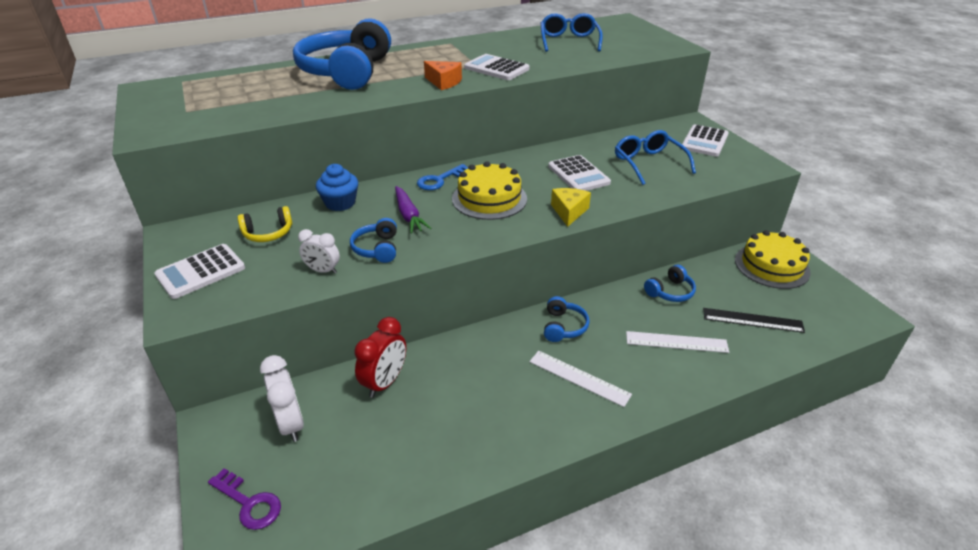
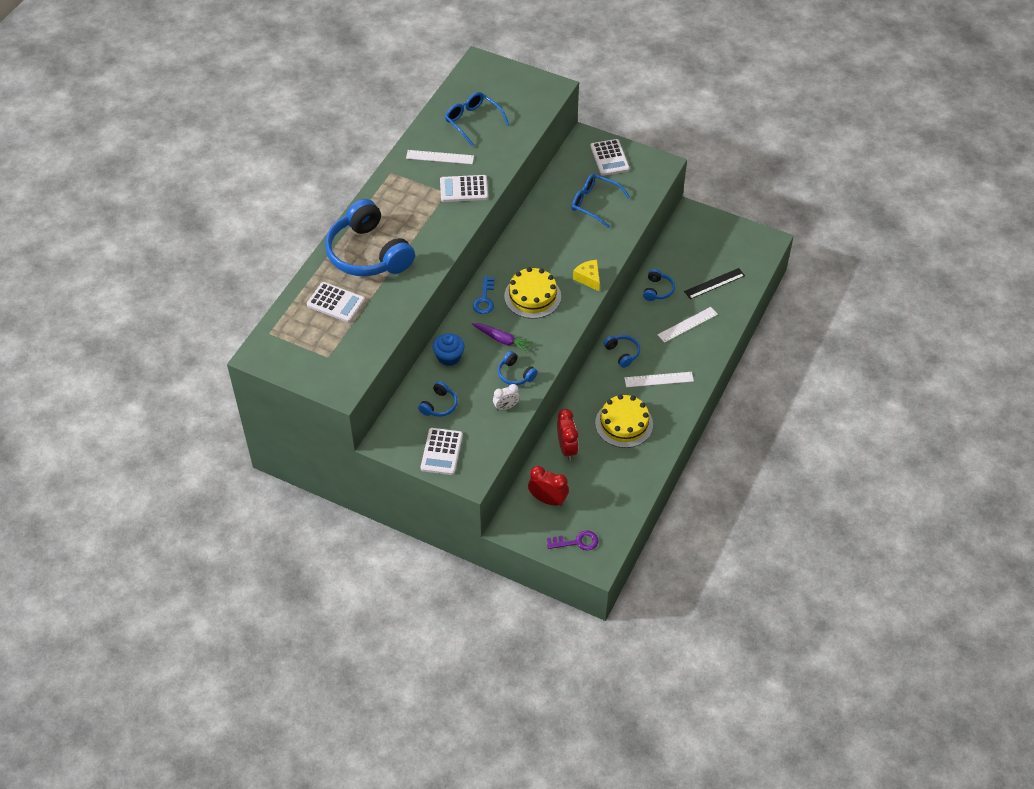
camera: 40 degrees left, 15 degrees up
(268, 233) = (439, 405): yellow headphones -> blue headphones
(291, 424) = (548, 500): white clock -> red clock
(444, 82) = (449, 226): orange cheese -> none
(506, 48) = (440, 157): none -> white ruler
(578, 174) = (563, 241): white calculator -> white calculator (336, 303)
(771, 266) = (697, 232): yellow cake -> yellow cake (624, 424)

